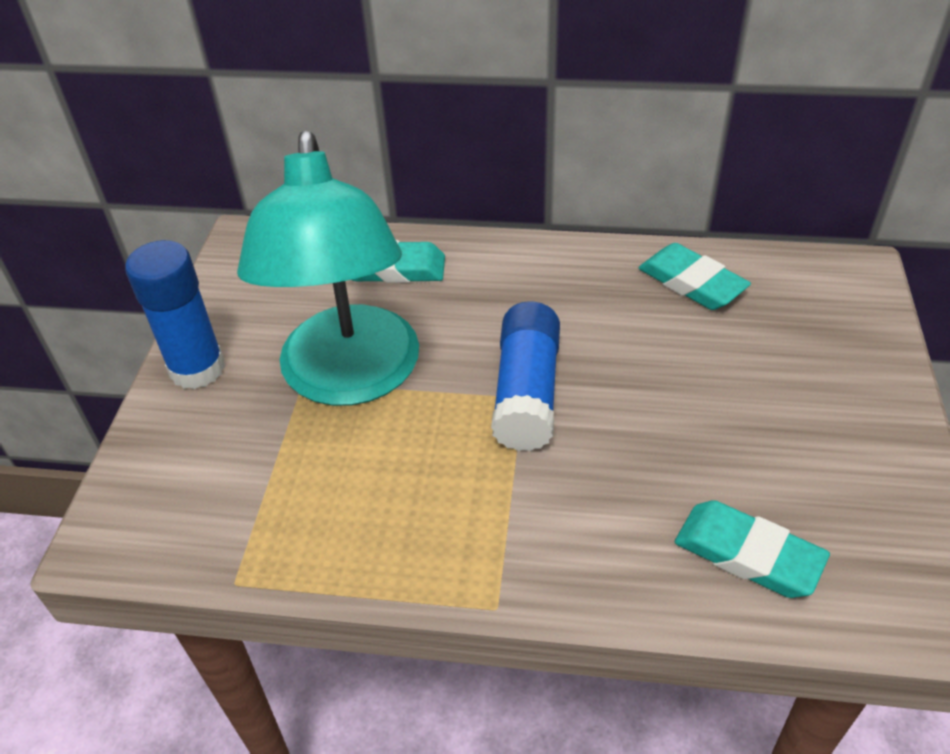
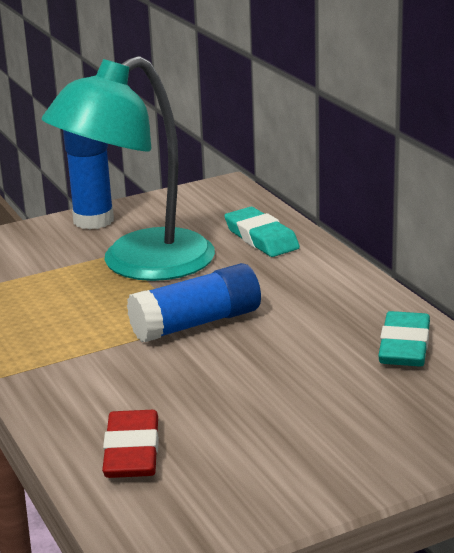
camera: 55 degrees right, 20 degrees down
(748, 554) = (132, 451): turquoise eraser -> red eraser

